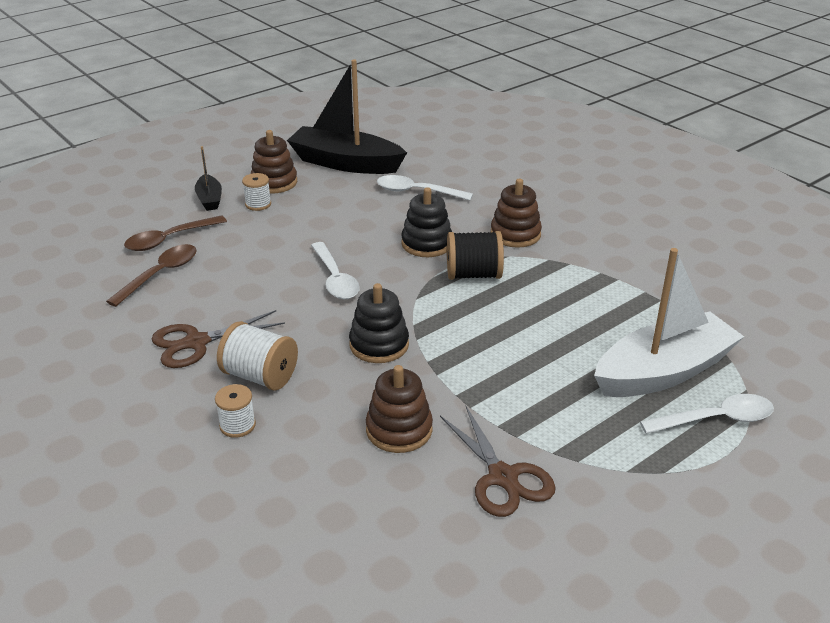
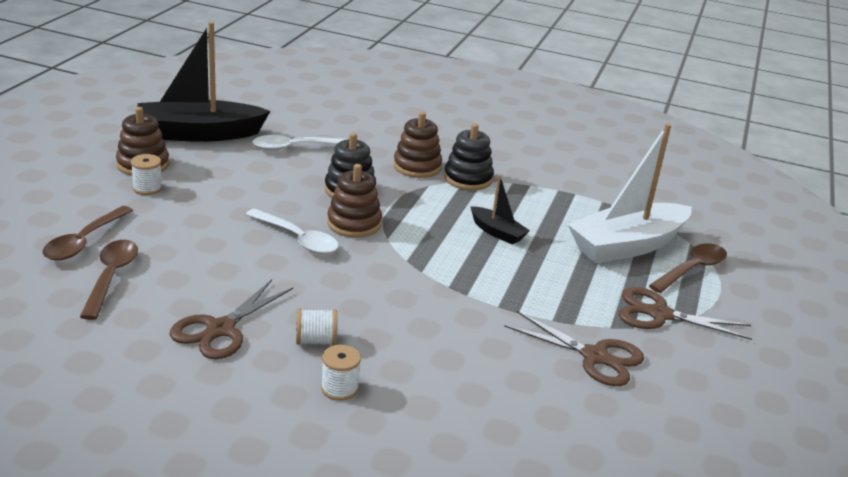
camera: 35 degrees left, 5 degrees down
(209, 199) = (88, 194): black boat -> black boat (497, 232)
(260, 376) = (316, 341): white spool -> white spool, size x0.62
(379, 345) = (395, 284): black stacking toy -> black stacking toy (468, 179)
(399, 430) = (482, 347): brown stacking toy -> brown stacking toy (354, 224)
(473, 274) = (416, 207): black spool -> none
(622, 457) = (659, 314): none -> brown scissors
(663, 372) = (627, 246): white boat -> white boat turned 150 degrees counterclockwise
(715, 419) = (691, 269): white spoon -> brown spoon

